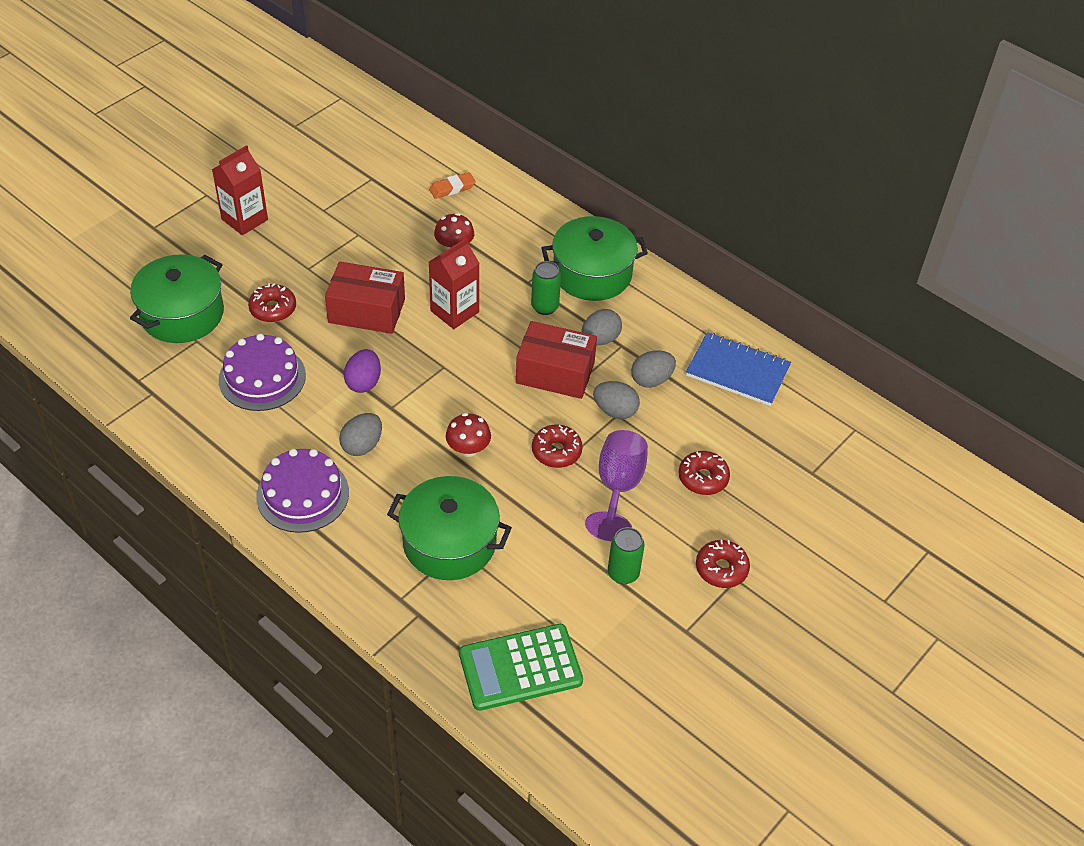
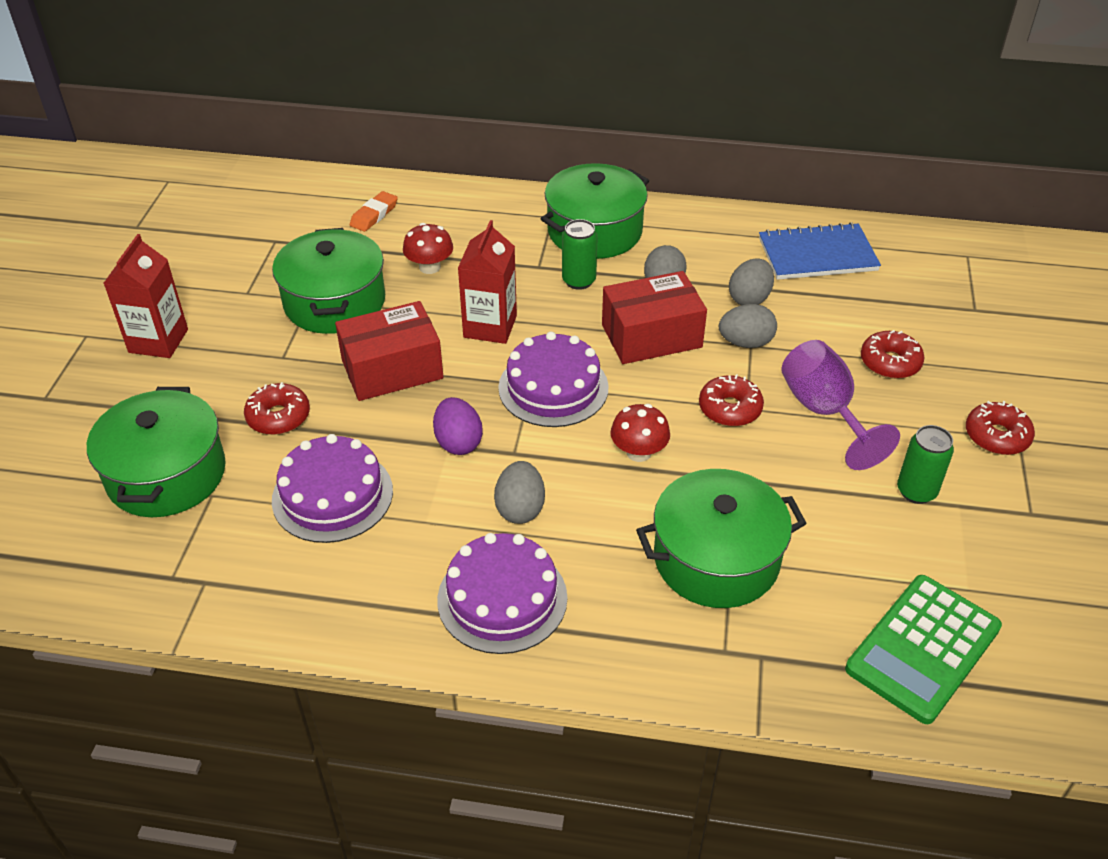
camera: 30 degrees left, 5 degrees down
(371, 244) = (334, 302): none -> green pot
(455, 376) = (553, 387): none -> purple cake

